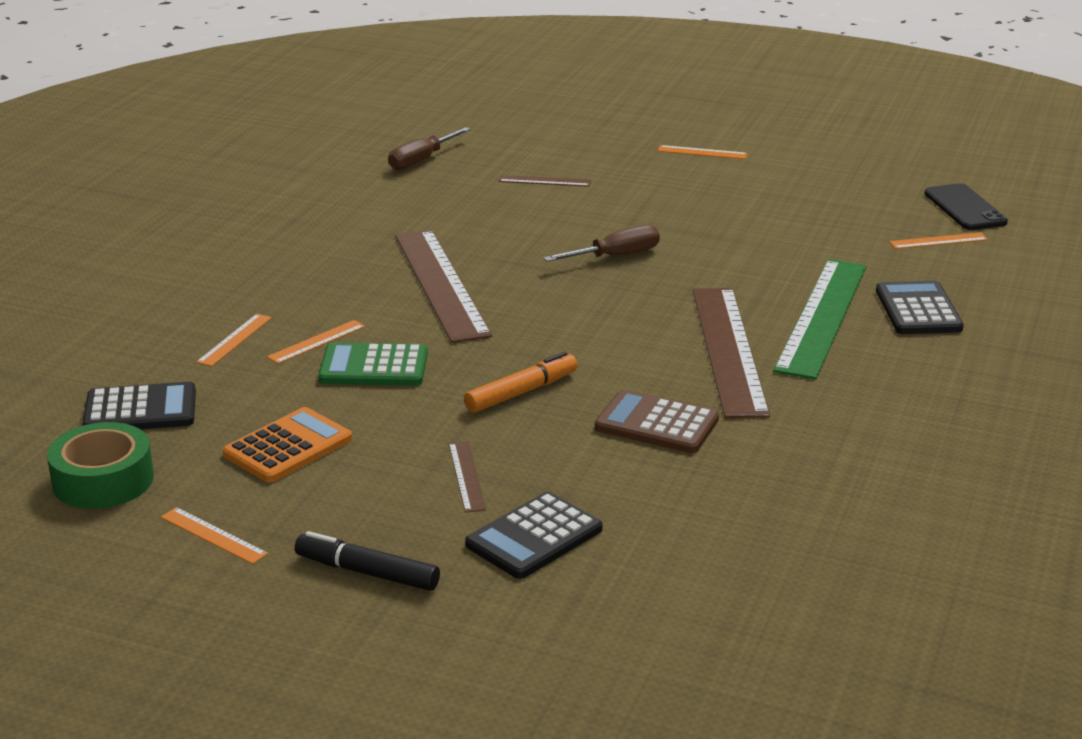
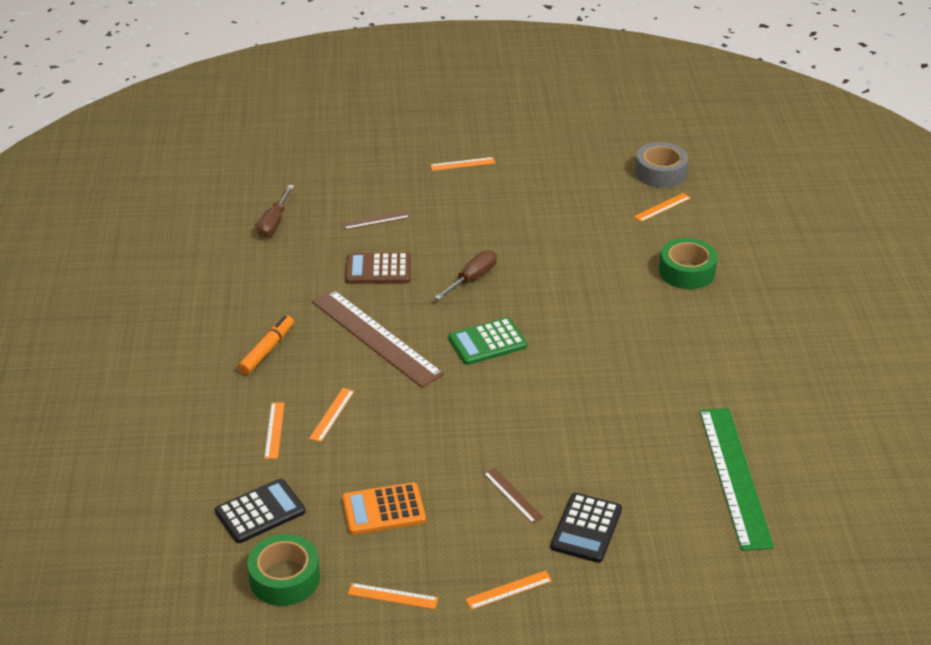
camera: 25 degrees left, 10 degrees up
(288, 447) = (383, 509): orange calculator -> orange calculator turned 120 degrees counterclockwise
(367, 572) = (509, 590): black marker -> orange ruler
(373, 367) = (387, 424): green calculator -> green calculator (487, 342)
(521, 392) = (496, 416): orange marker -> orange marker (267, 350)
(656, 424) = (596, 415): brown calculator -> brown calculator (378, 269)
(729, 350) = (598, 340): brown ruler -> none
(822, 317) = (634, 295): green ruler -> green ruler (734, 476)
(918, 310) = (687, 271): black calculator -> green tape
(965, 208) = (660, 173): black phone -> grey tape

